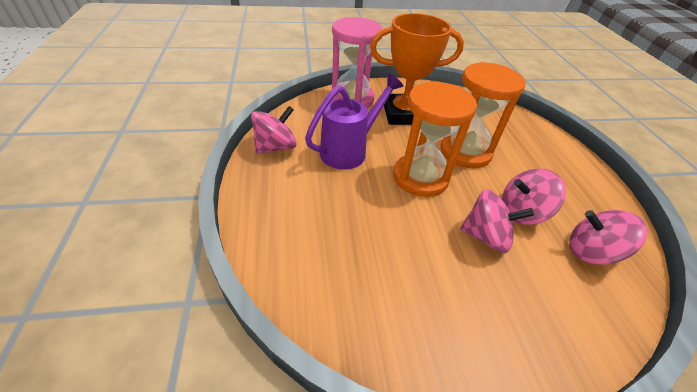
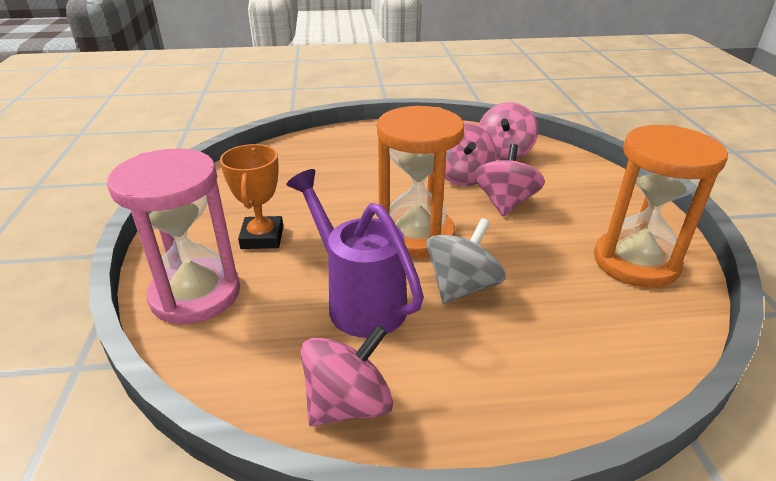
camera: 85 degrees left, 10 degrees down
(276, 147) = (348, 403): pink spinning top -> pink spinning top turned 90 degrees clockwise
(366, 196) = (462, 286): none -> grey spinning top
(403, 114) = (262, 237): orange trophy -> orange trophy, size x0.62
(465, 152) = (360, 195): orange hourglass -> orange hourglass (635, 262)

